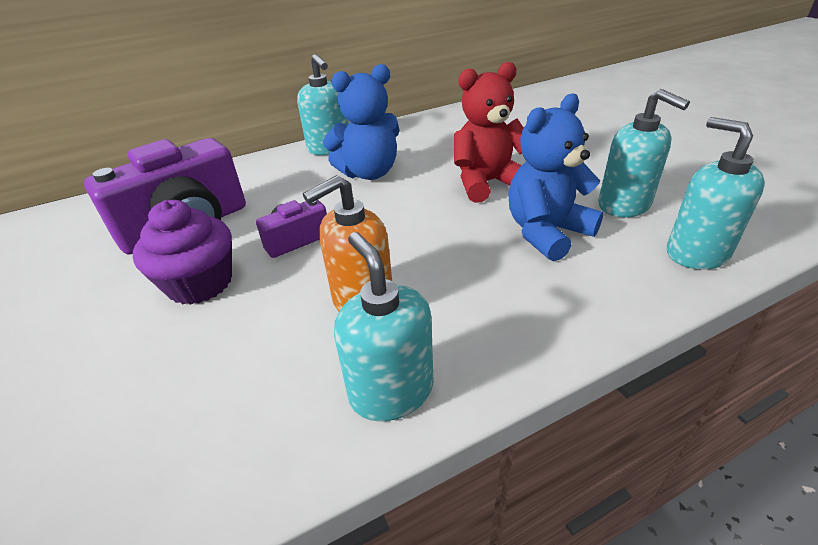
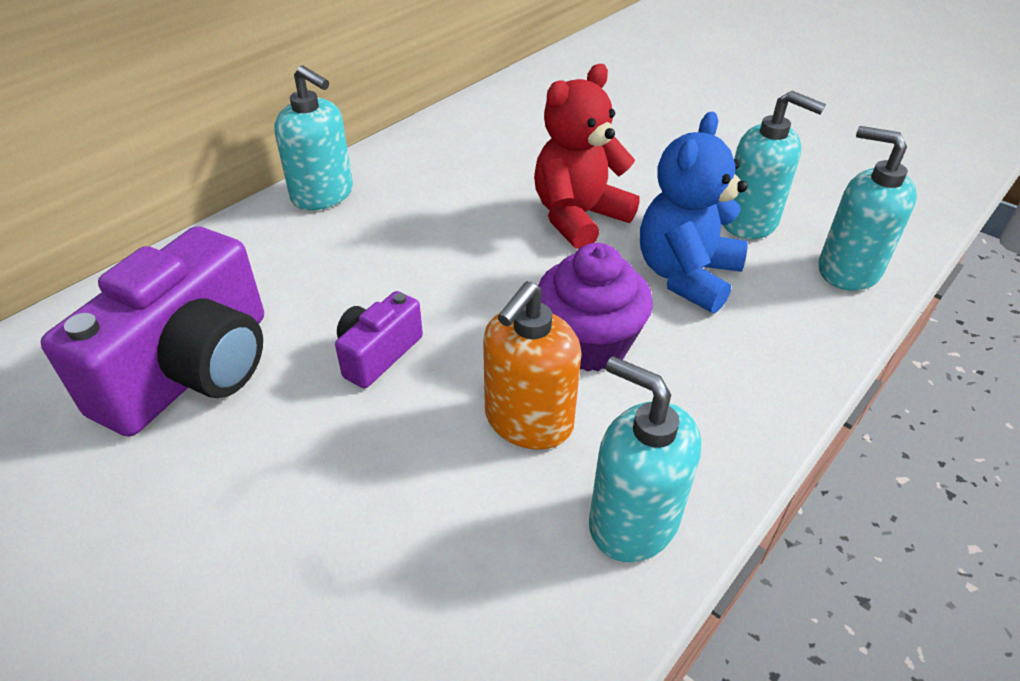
camera: 25 degrees left, 5 degrees up
(200, 283) = (284, 452): purple cupcake -> purple cupcake (588, 343)
(369, 173) = (411, 228): blue teddy bear -> none

